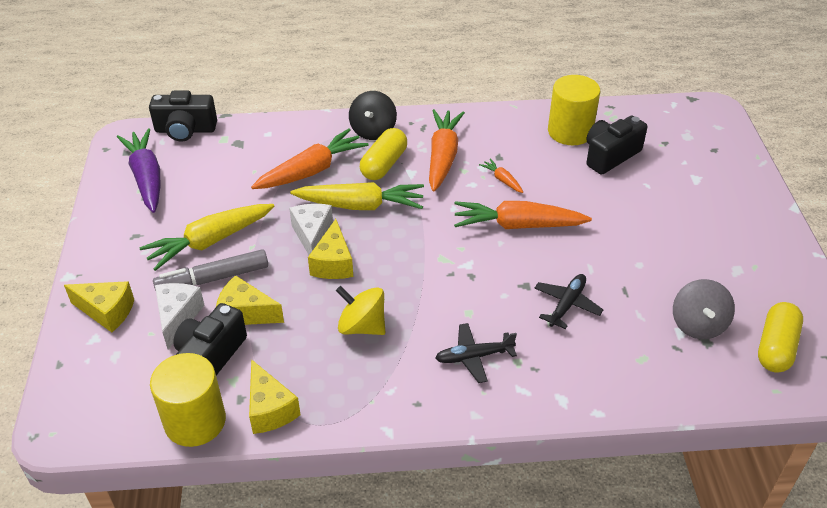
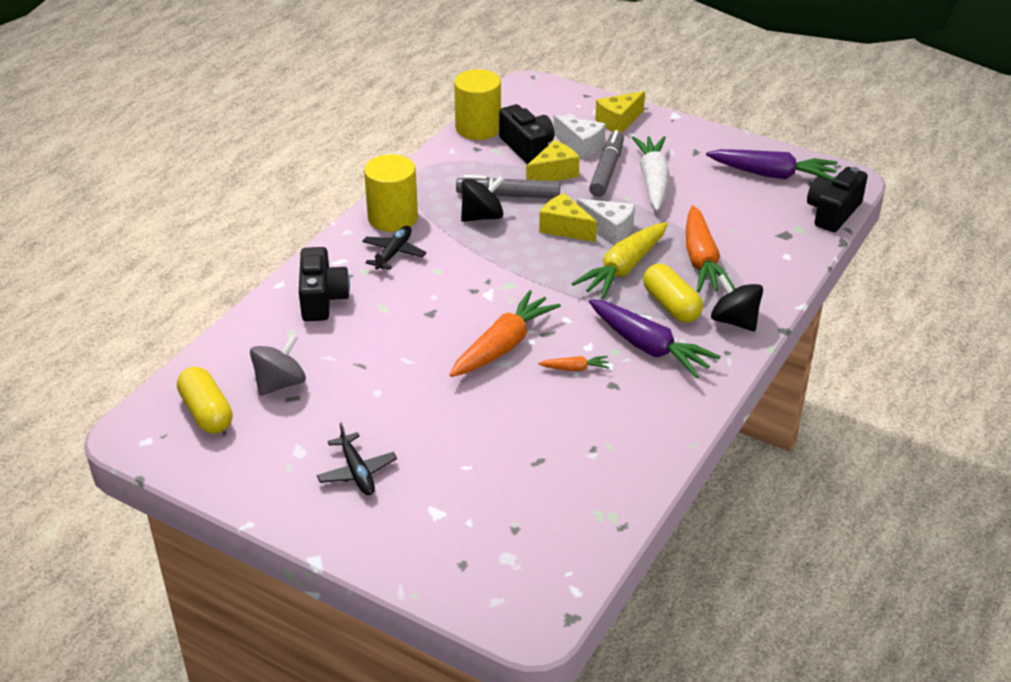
camera: 125 degrees right, 5 degrees down
(210, 241) = (653, 181): yellow carrot -> white carrot
(270, 409) = (454, 156): yellow cheese -> none
(311, 326) = (508, 195): none -> grey marker
(362, 326) = (482, 216): yellow spinning top -> black spinning top
(443, 156) = (648, 347): orange carrot -> purple carrot
(567, 304) = (385, 324): black plane -> black plane (357, 472)
(570, 132) = (605, 461): yellow cylinder -> yellow cylinder (393, 217)
(610, 156) = (536, 468): black camera -> black camera (322, 299)
(698, 324) = (280, 383): grey spinning top -> grey spinning top turned 90 degrees clockwise

